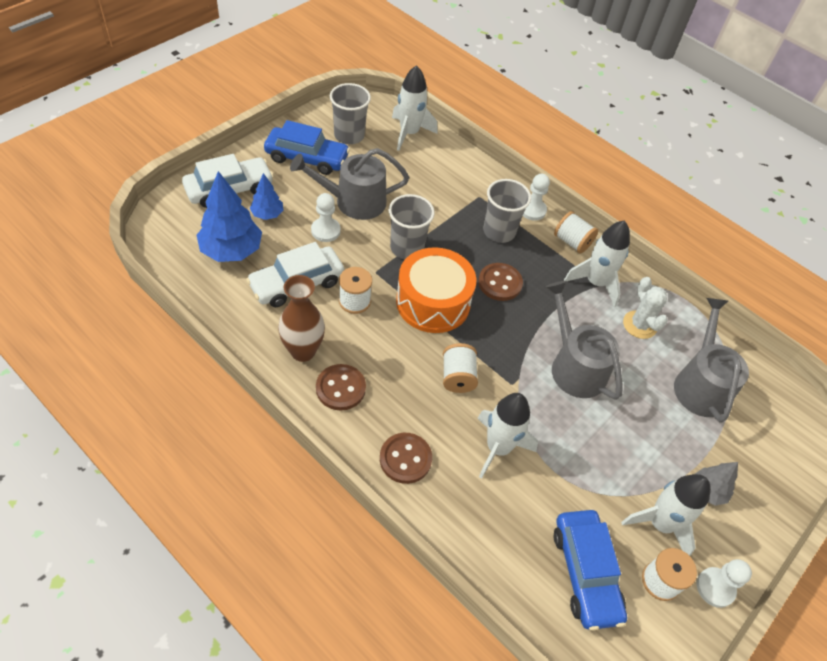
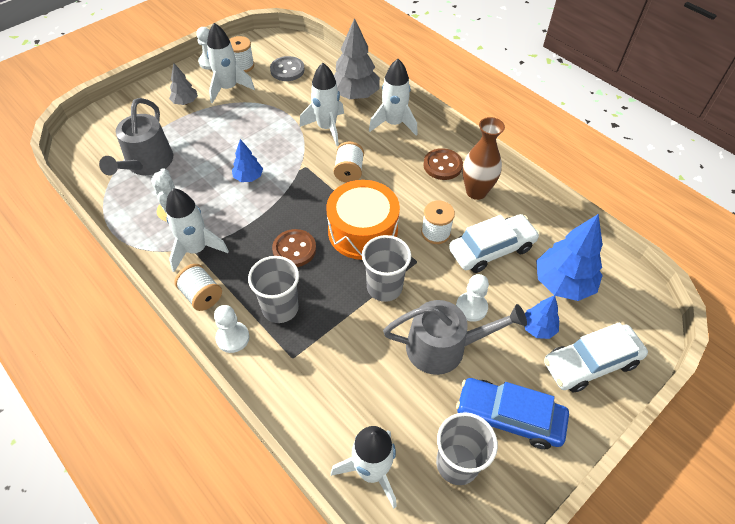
camera: 170 degrees left, 0 degrees up
(405, 459) = (394, 123): brown button -> white rocket
(467, 516) = (355, 95): none -> grey tree
(574, 366) = (248, 177): grey watering can -> blue tree
(585, 573) = (287, 70): blue car -> grey button

